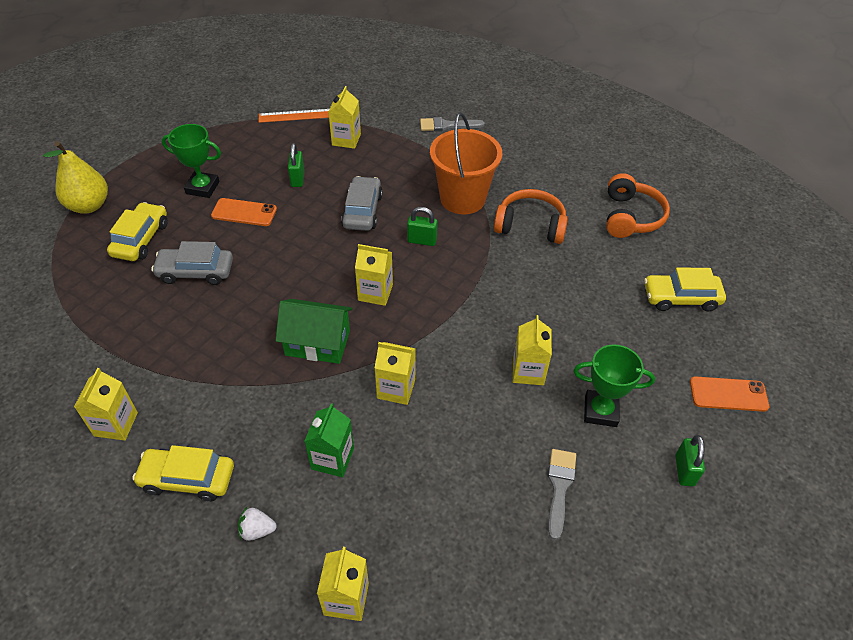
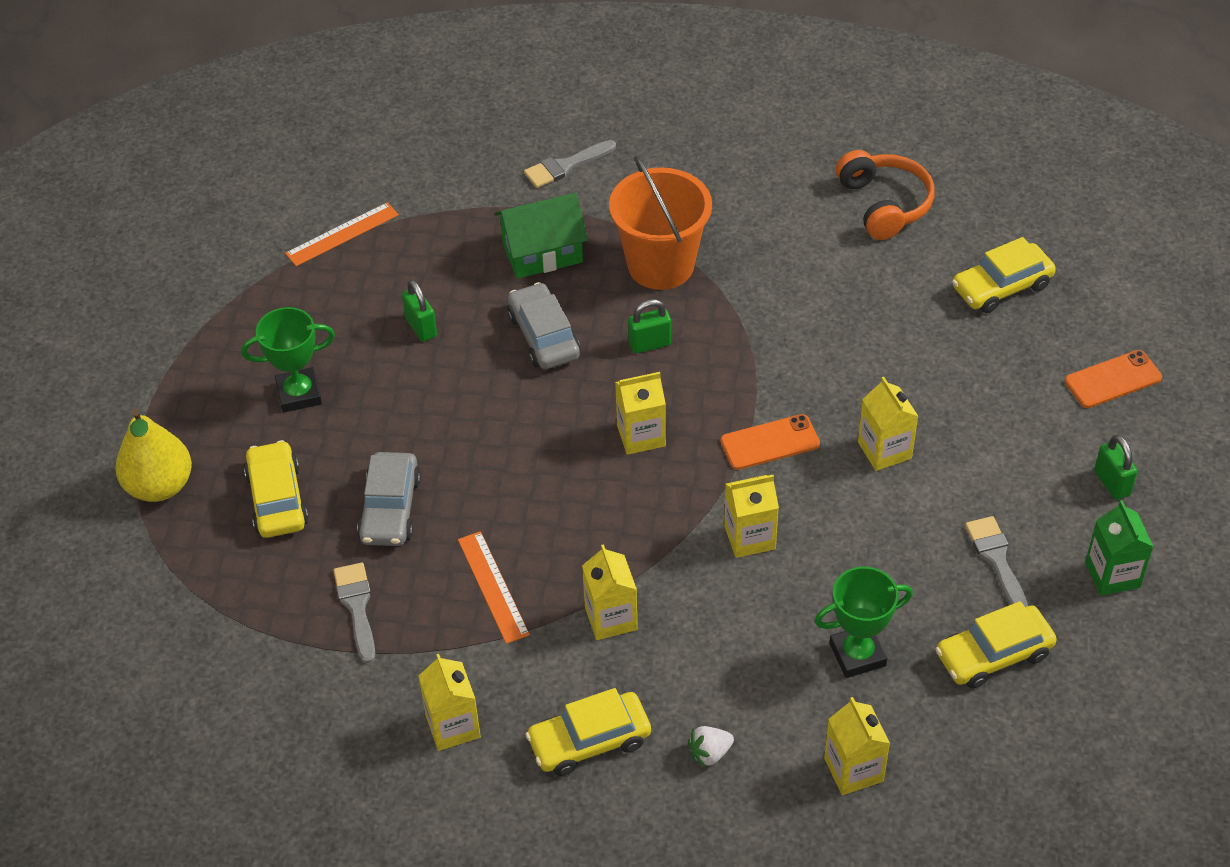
camera: 25 degrees left, 0 degrees up
(127, 321) = (357, 607): none -> grey brush
(195, 272) = (390, 509): grey car -> grey car turned 60 degrees counterclockwise
(213, 345) = (492, 587): none -> orange ruler
(244, 212) = (387, 404): orange phone -> orange phone (770, 442)
(317, 343) = (618, 527): green house -> green house (542, 253)
(332, 458) = (735, 644): green carton -> green carton (1112, 575)
(346, 139) = (442, 243): yellow carton -> yellow carton (611, 618)
(511, 561) = (993, 655): none -> yellow car
(530, 225) = (770, 267): orange headphones -> none
(600, 411) = (990, 459): green trophy -> green trophy (857, 655)

